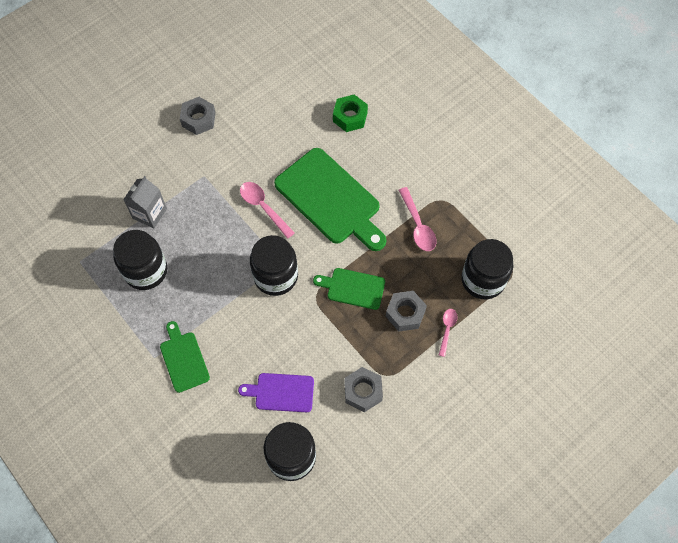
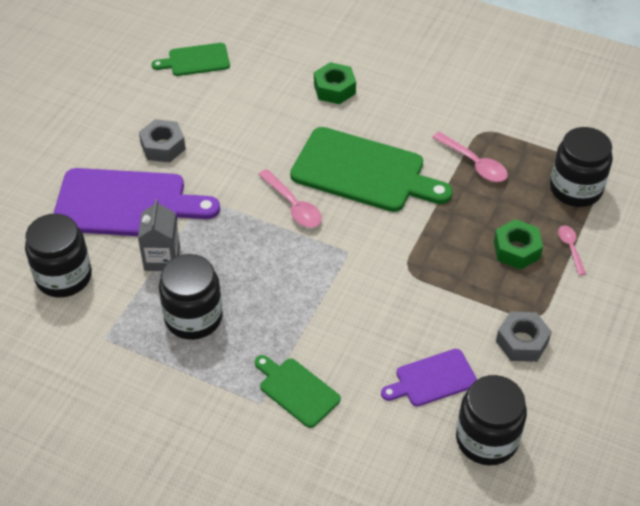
camera: 25 degrees left, 15 degrees down
(149, 158) = (126, 204): none -> purple cutting board
(263, 207) = (293, 205): pink spoon -> pink spoon turned 150 degrees counterclockwise
(276, 276) = (351, 267): black jar -> black jar (64, 277)
(353, 288) = (444, 247): green cutting board -> green cutting board (196, 60)
(405, 313) = (516, 250): grey nut -> green nut

